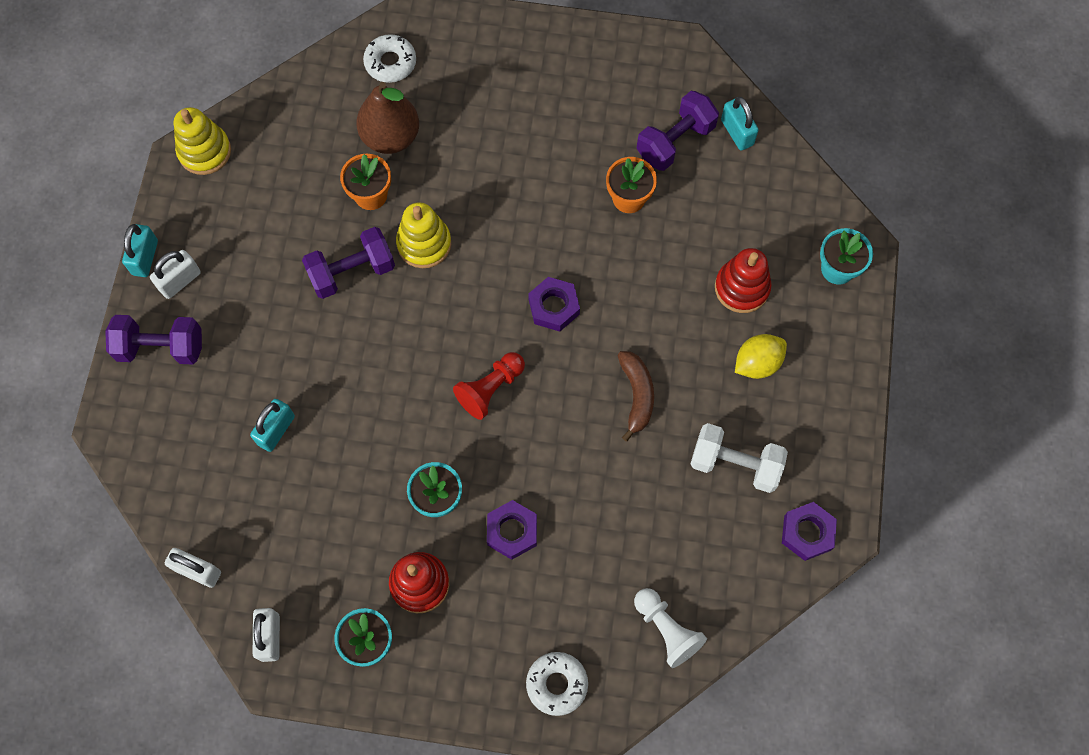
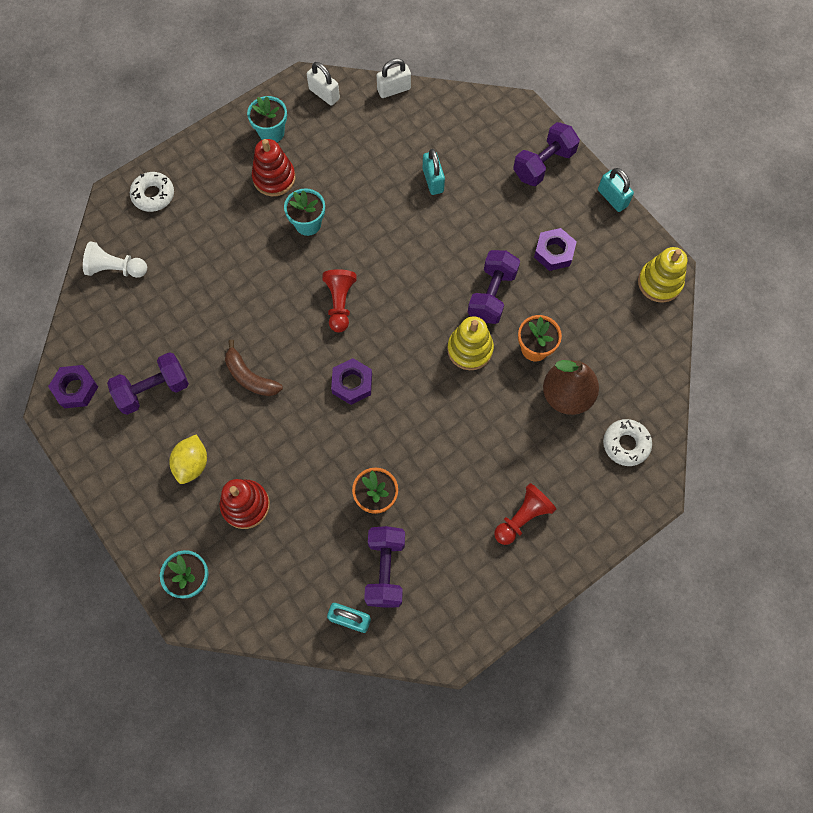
camera: 135 degrees right, 0 degrees up
(180, 281) = (578, 204): white padlock -> none
(512, 531) = (250, 243): purple nut -> purple nut (554, 252)
(530, 84) = (522, 517): none -> red pawn
(735, 464) = (153, 390): white dumbbell -> purple dumbbell

